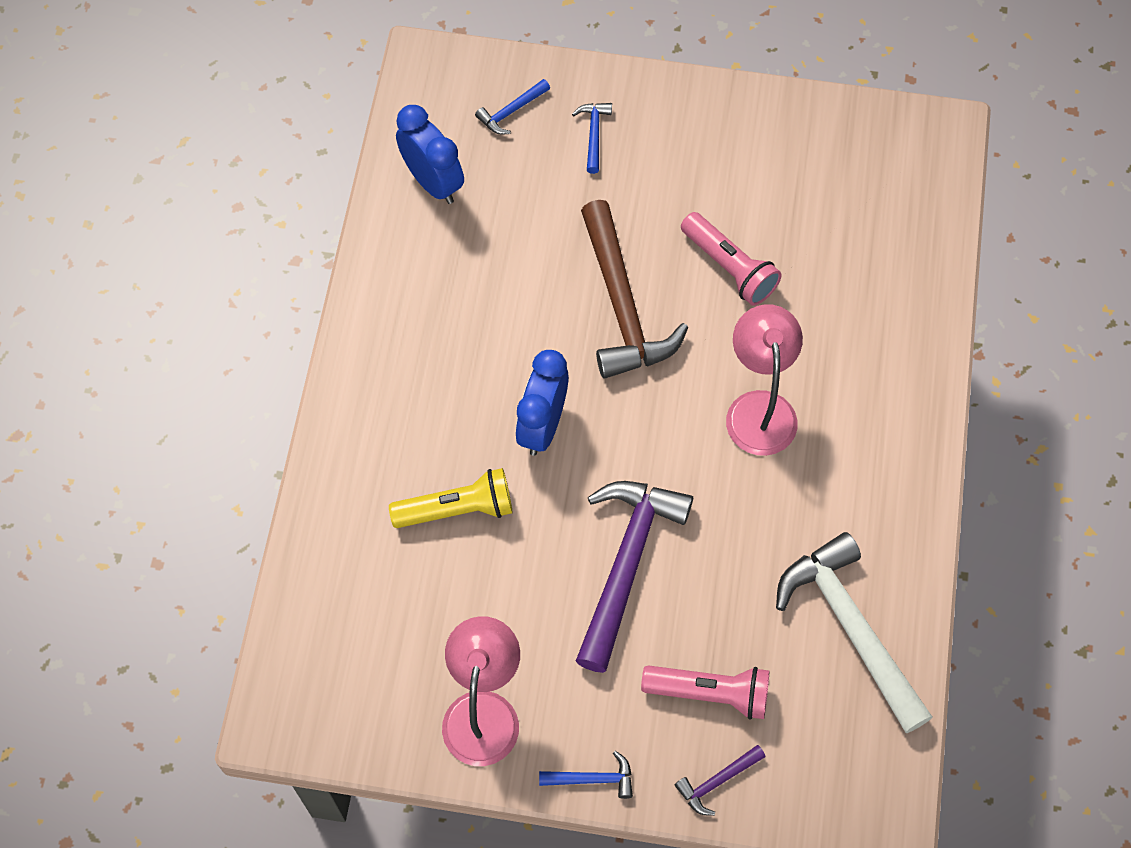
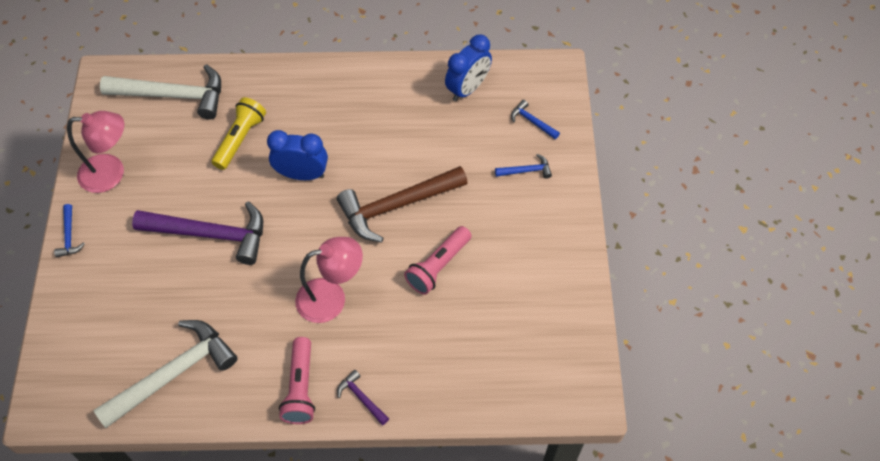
camera: 80 degrees right, 5 degrees down
(345, 608) = (173, 95): none -> white hammer
(457, 509) = (240, 139): yellow flashlight -> yellow flashlight turned 135 degrees counterclockwise
(710, 693) = (125, 293): pink flashlight -> pink flashlight (300, 387)
(717, 781) = (67, 305): purple hammer -> purple hammer (361, 398)

